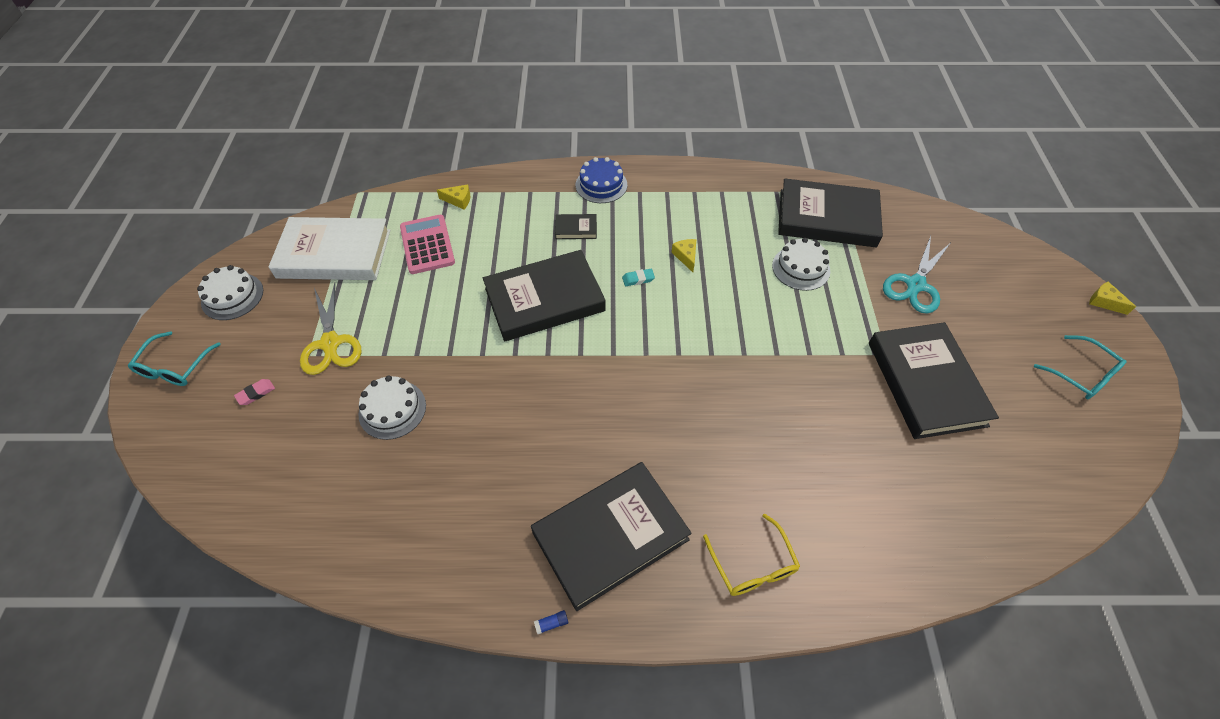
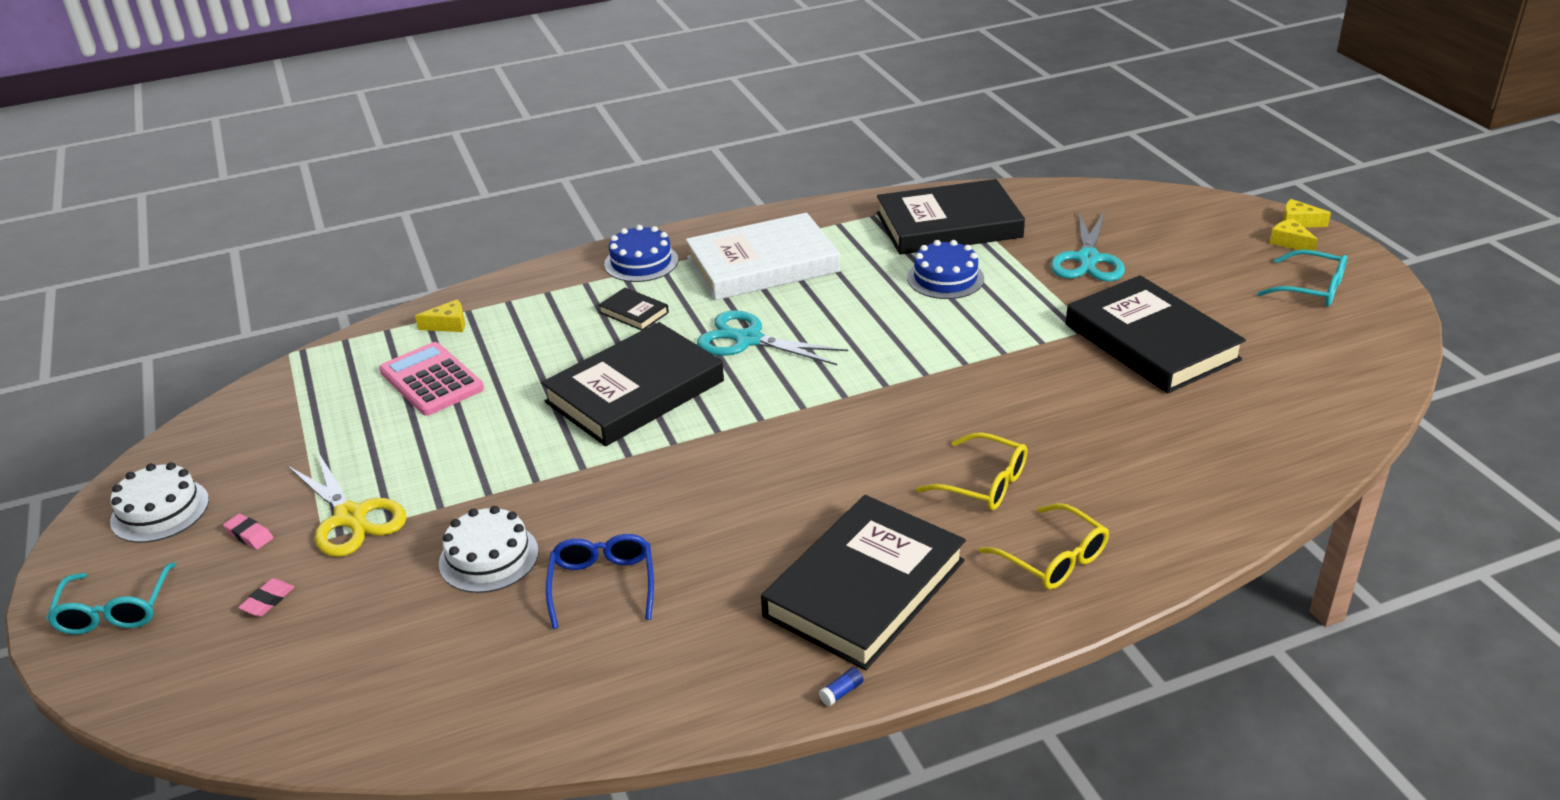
camera: 20 degrees left, 20 degrees down
(270, 335) = (249, 535): none -> pink eraser
(334, 254) = (295, 425): white book -> white book (762, 265)
(448, 461) = (602, 585): none -> blue glasses
(576, 228) = (634, 312): black book -> black book turned 60 degrees clockwise
(638, 279) = (748, 340): turquoise eraser -> turquoise scissors
(686, 256) = (796, 303): yellow cheese -> yellow cheese (1290, 242)
(736, 473) = (983, 483): none -> yellow glasses
(801, 268) = (945, 278): white cake -> blue cake

